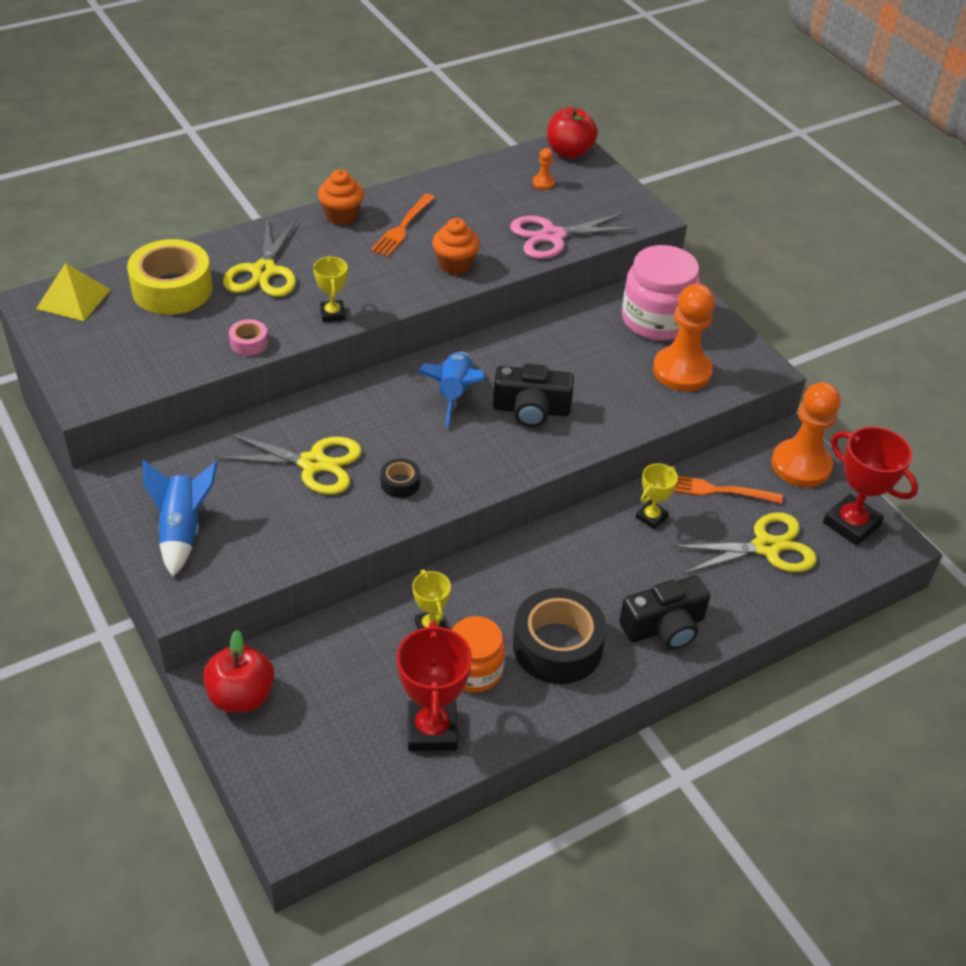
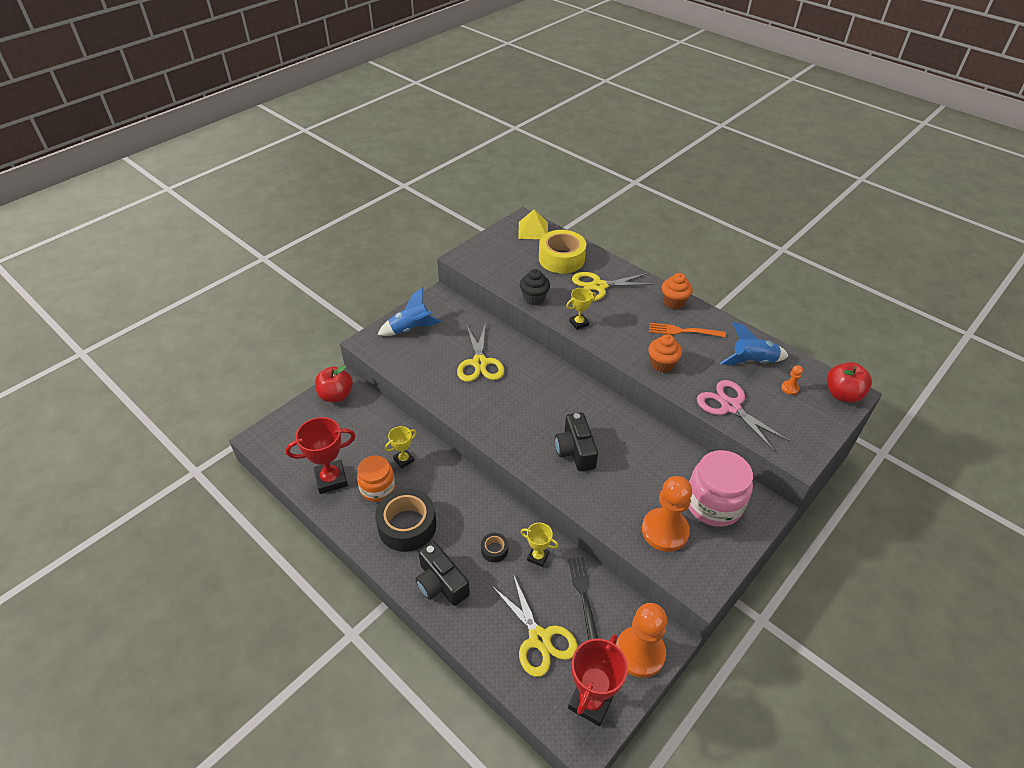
camera: 75 degrees right, 0 degrees up
(249, 343) = (534, 298): pink tape -> black cupcake
(400, 483) = (480, 403): black tape -> black tape (494, 550)
(454, 394) = (568, 409): blue rocket -> blue rocket (752, 361)
(717, 490) = (583, 595): orange fork -> black fork

